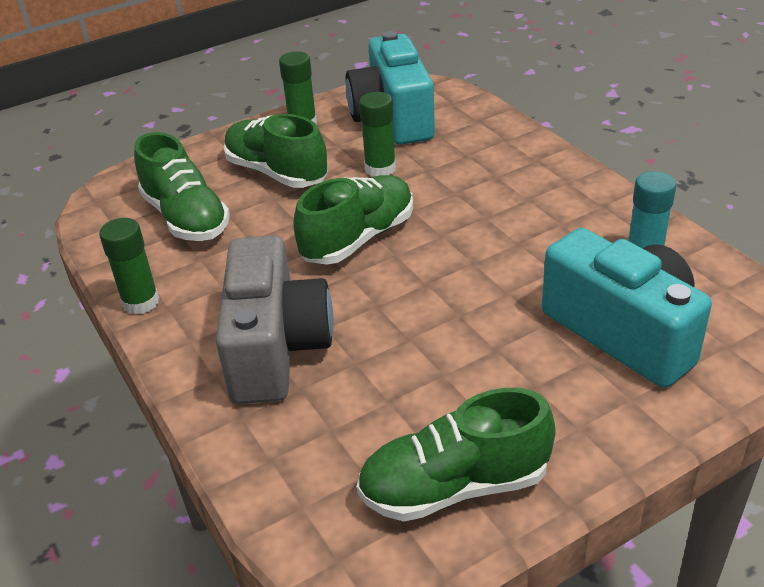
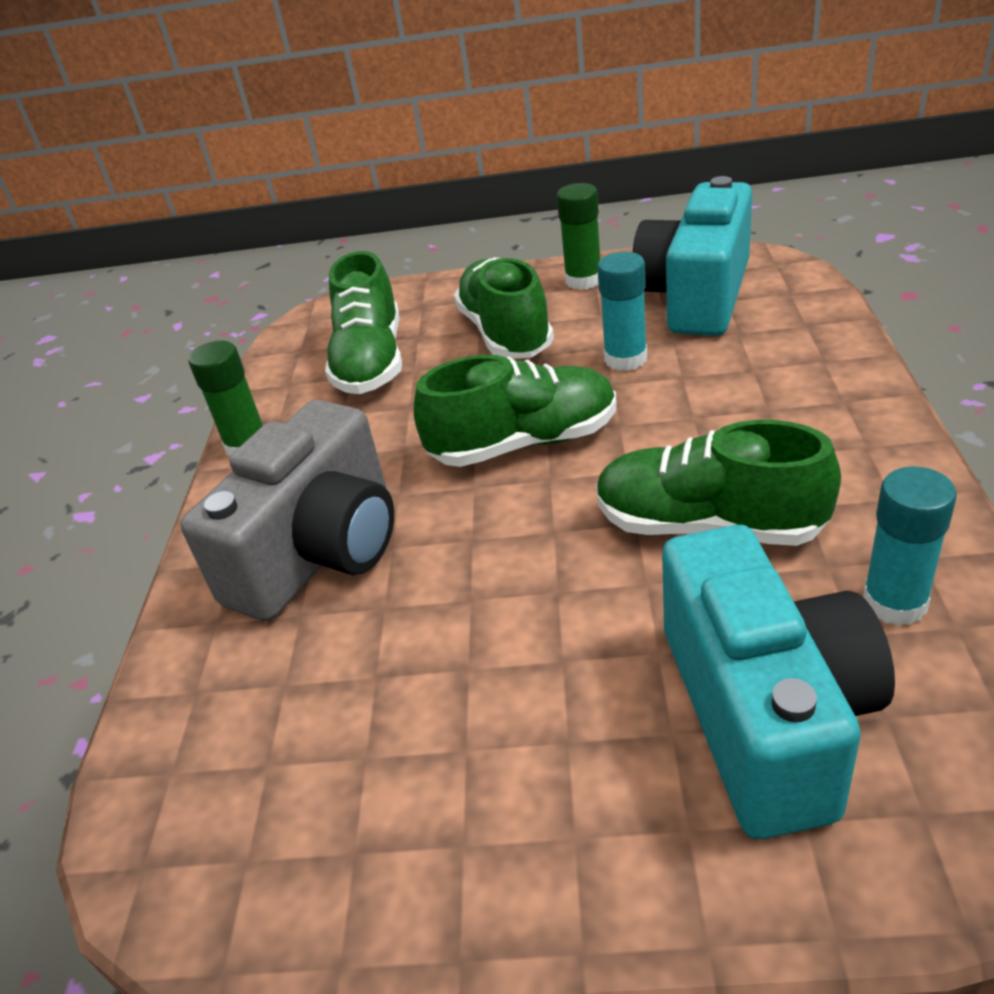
camera: 35 degrees right, 0 degrees up
(380, 169) = (625, 359): green glue stick -> turquoise glue stick
(454, 486) = (345, 840): green shoe -> green shoe (708, 525)

